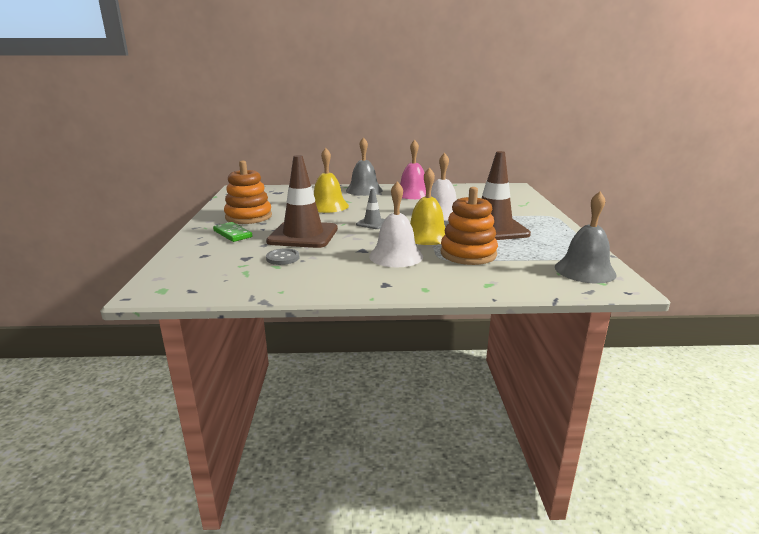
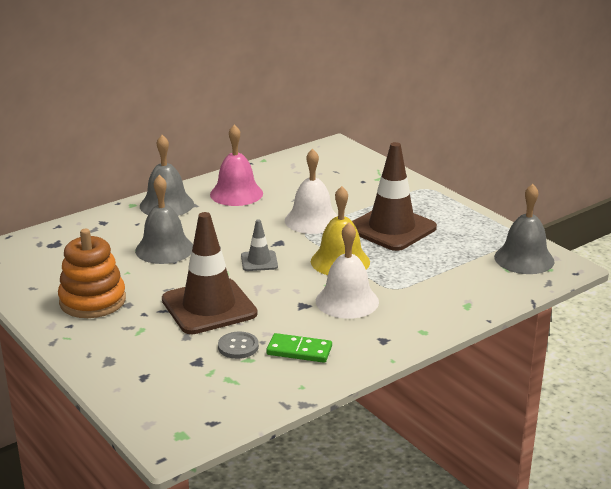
camera: 35 degrees left, 5 degrees up
(232, 234) = (121, 334): green domino -> green domino (299, 351)
(328, 206) = (164, 249): yellow bell -> grey bell
(468, 254) = (409, 273): orange stacking toy -> none

